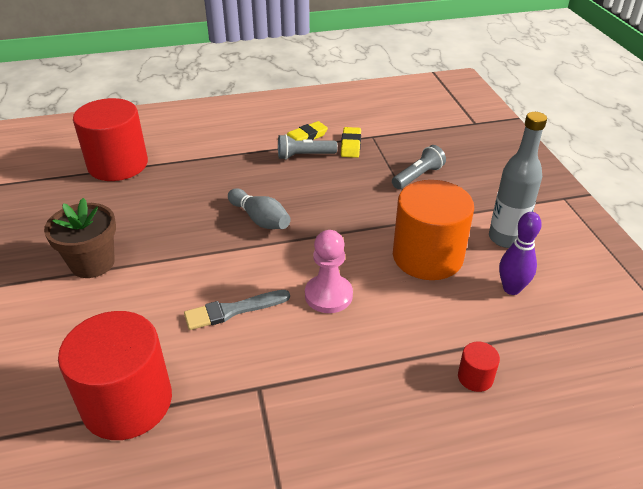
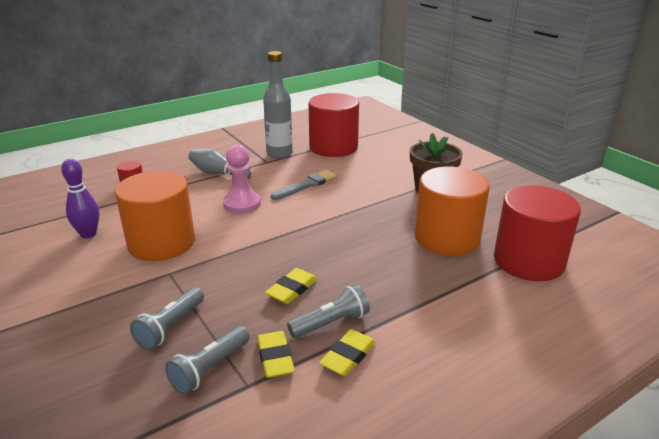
camera: 160 degrees right, 10 degrees down
(154, 198) = (447, 238): none -> orange cylinder
(260, 219) = (331, 241): grey bowling pin -> grey bowling pin (218, 174)
(319, 183) = (292, 289): none -> yellow eraser
(393, 148) = (210, 369): none -> grey flashlight
(506, 238) = (77, 274): grey bottle -> grey bottle (279, 154)

